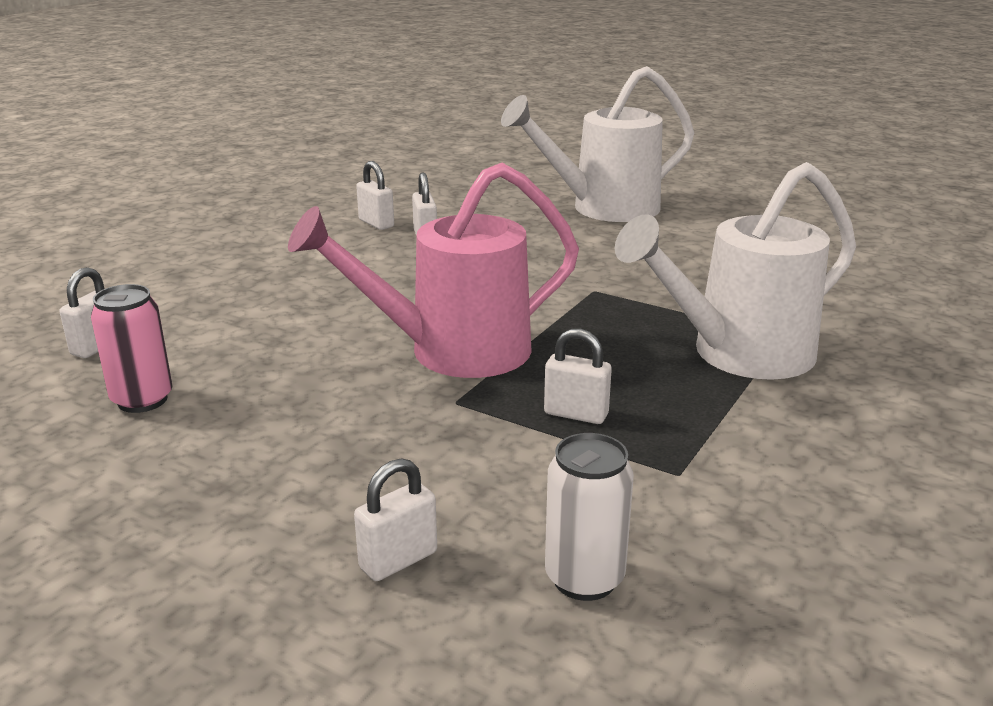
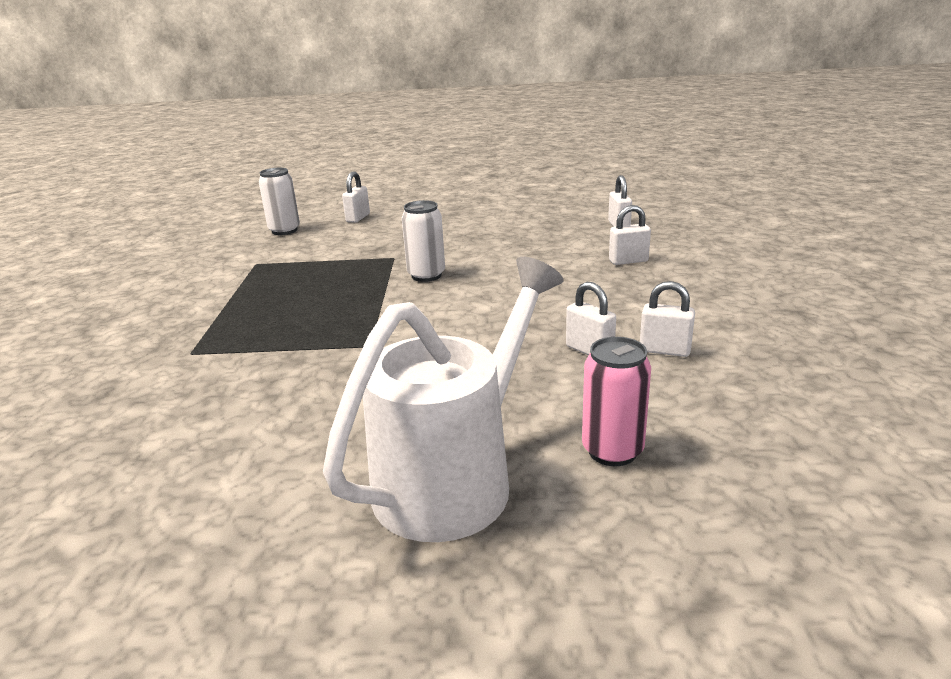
camera: 150 degrees right, 0 degrees up
(142, 400) = (543, 220): pink can -> pink can (612, 451)
(452, 352) = (426, 275): pink watering can -> white can
(576, 414) = (322, 269): white padlock -> white padlock (628, 261)
(738, 354) = (228, 328): white watering can -> none

